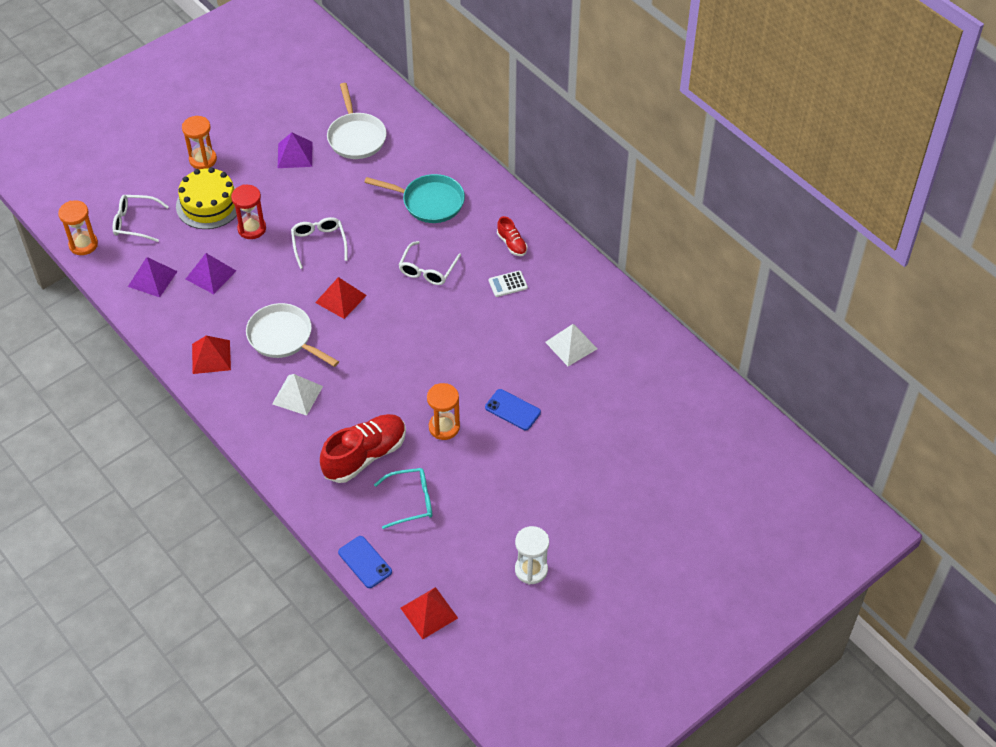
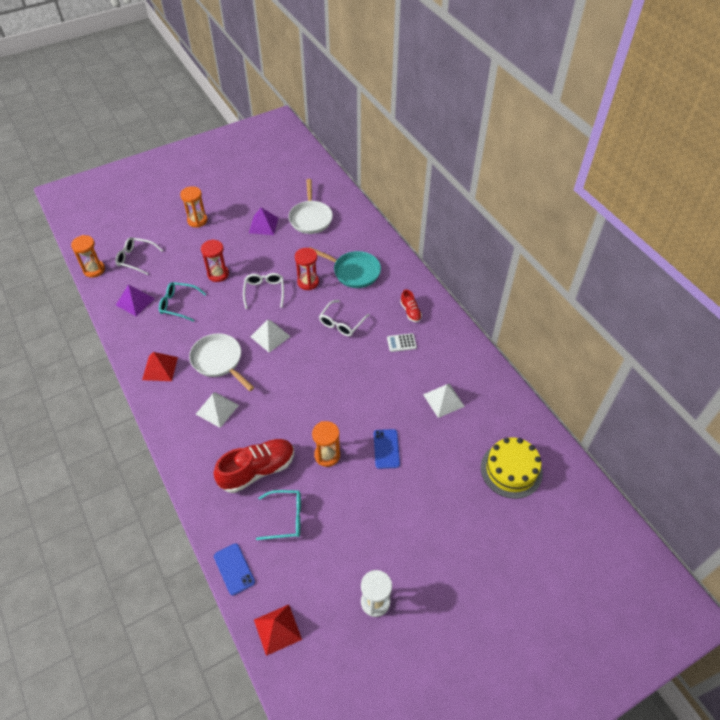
camera: 10 degrees right, 0 degrees up
(209, 204) = (192, 252): yellow cake -> yellow cake (511, 470)
(210, 275) = (178, 304): purple pyramid -> turquoise glasses
(340, 298) = (270, 336): red pyramid -> white pyramid
(373, 223) = (308, 282): none -> red hourglass
(512, 410) = (386, 449): blue phone -> blue phone turned 45 degrees clockwise

